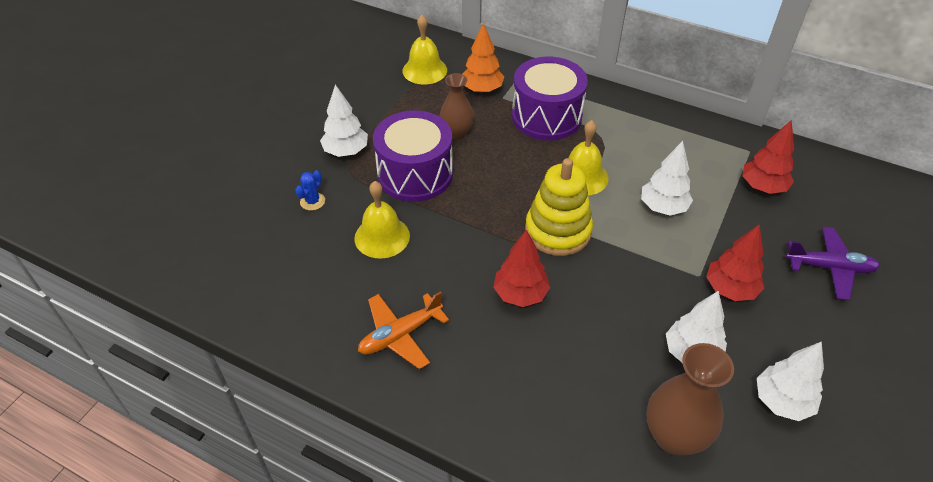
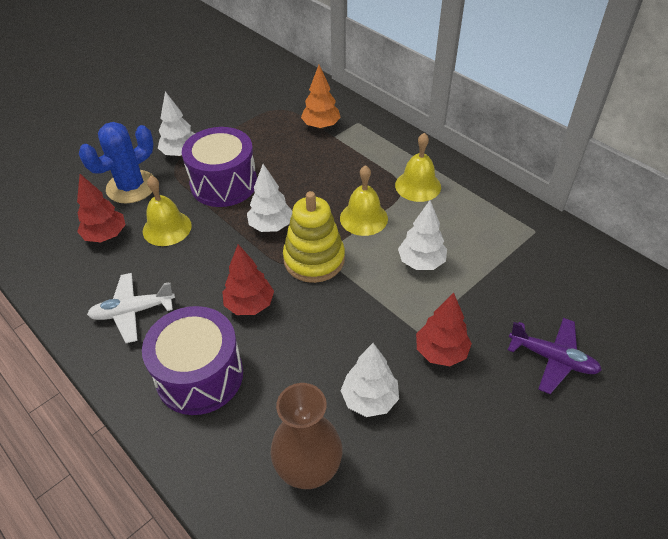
camera: 20 degrees right, 0 degrees up
(312, 201) = (131, 187): blue cactus -> blue cactus, size x2.29
(400, 335) = (133, 311): orange plane -> white plane
(424, 70) = (283, 101): yellow bell -> yellow bell (418, 186)
(456, 133) = (278, 157): brown vase -> none
(546, 116) = (363, 160): purple drum -> purple drum (200, 375)
(762, 187) = (529, 267): red tree -> red tree (106, 235)
(782, 401) = (429, 470): white tree -> white tree (271, 226)

